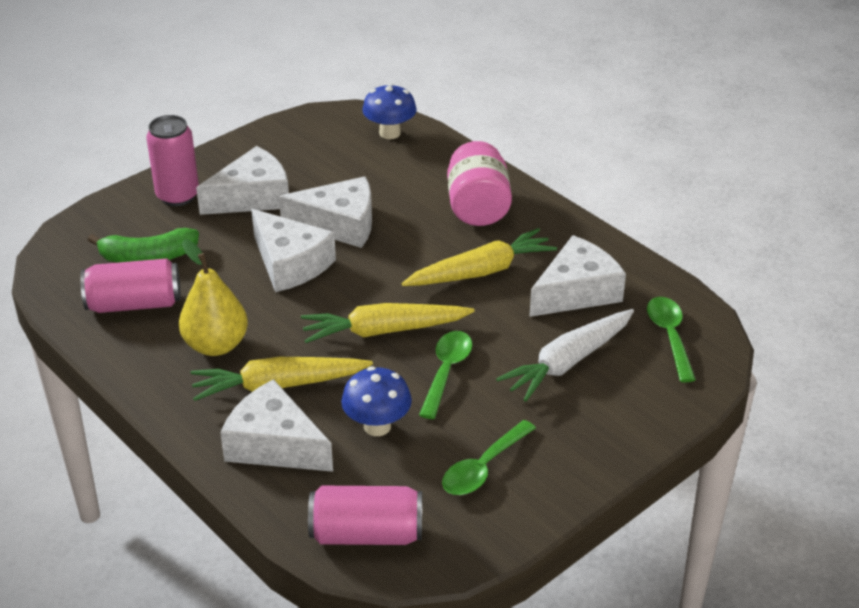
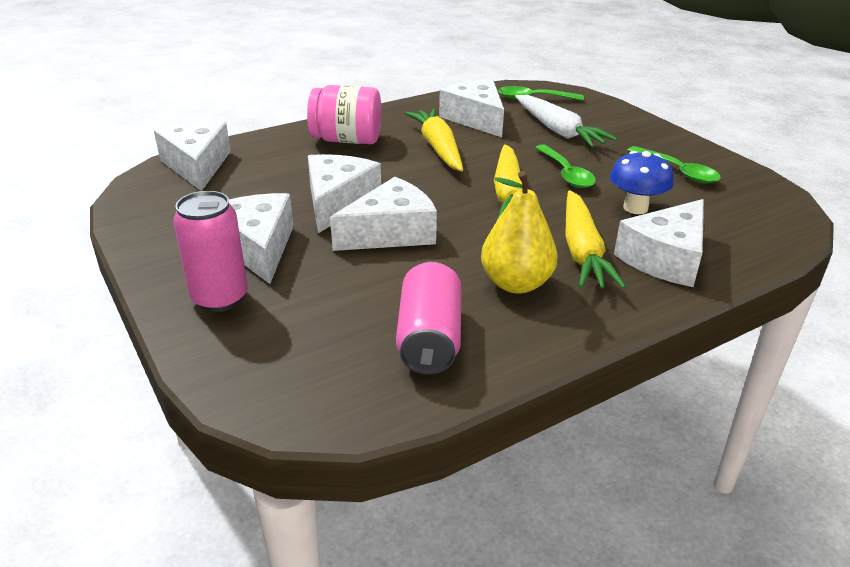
camera: 80 degrees left, 5 degrees down
(148, 257) = (338, 325): green banana -> none
(366, 534) = (765, 223): pink can -> none
(390, 133) = (197, 165): blue mushroom -> white cheese
(446, 371) = (566, 174): green spoon -> green spoon turned 135 degrees counterclockwise

